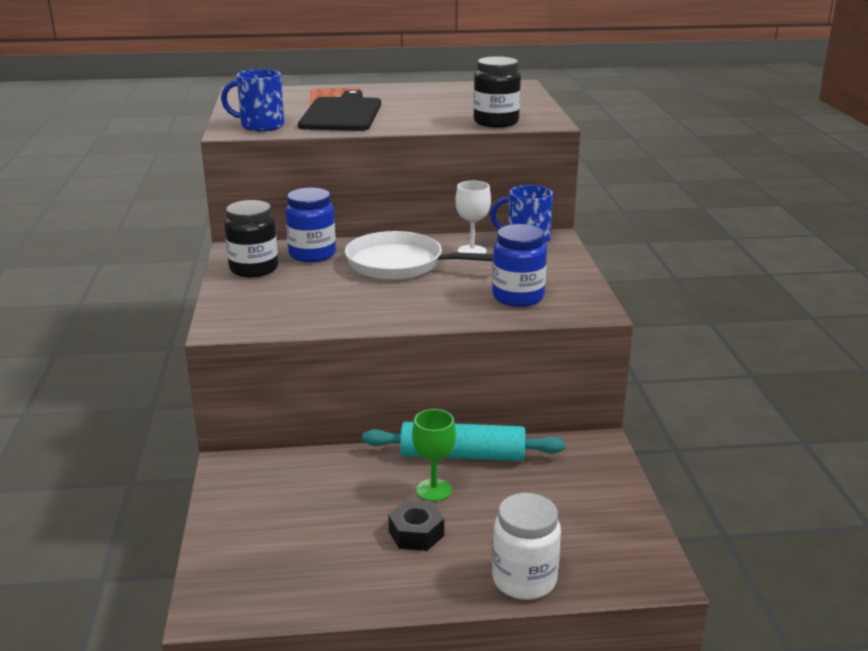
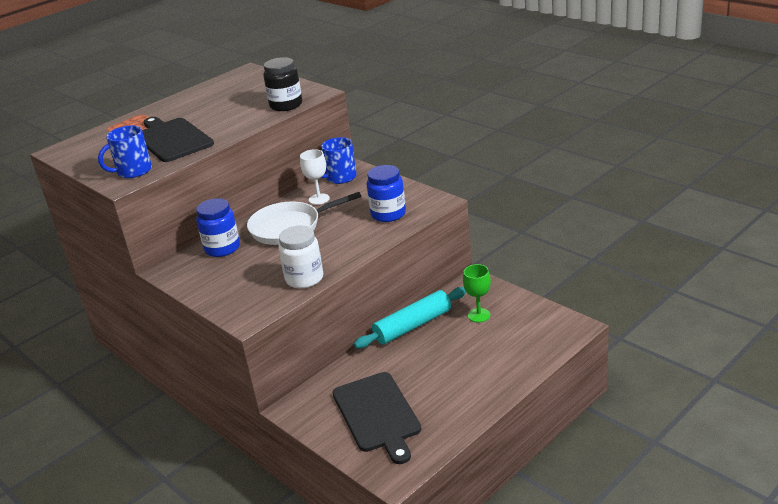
camera: 35 degrees left, 5 degrees up
(254, 269) = (200, 276): black jar -> none
(293, 527) = (377, 414): none -> black cutting board
(416, 533) = (444, 377): black nut -> none
(434, 490) = (423, 352): green goblet -> green goblet (479, 315)
(524, 580) = (523, 365): white jar -> white jar (304, 279)

